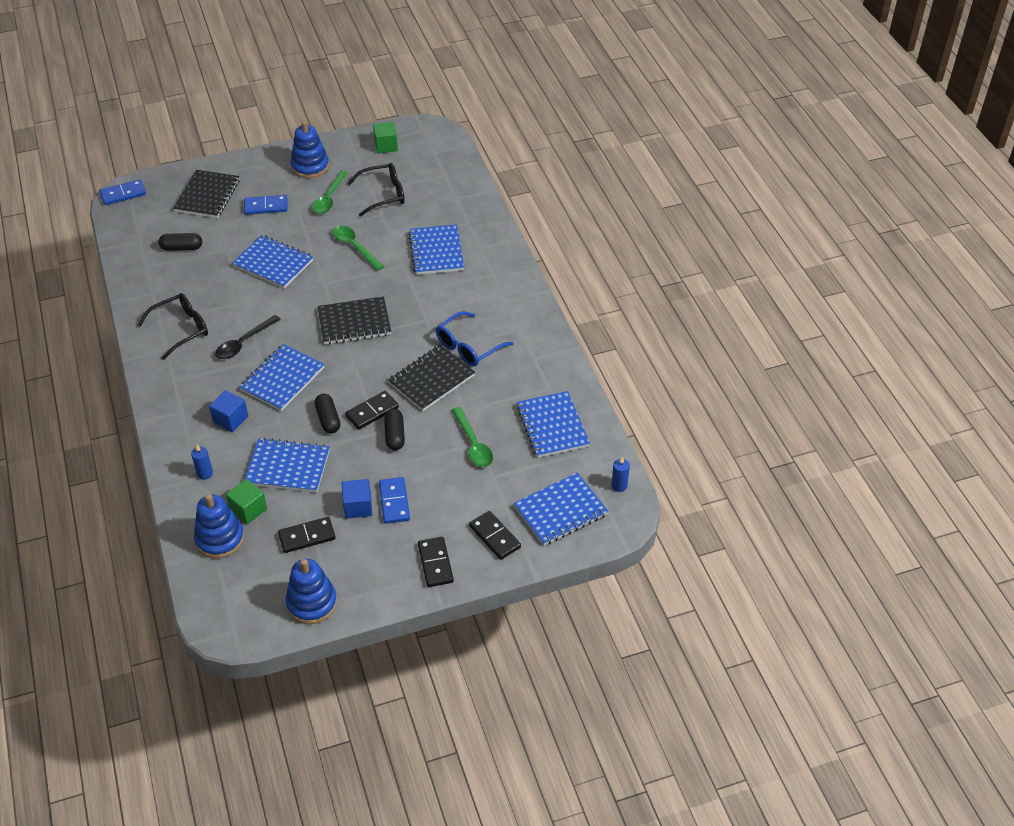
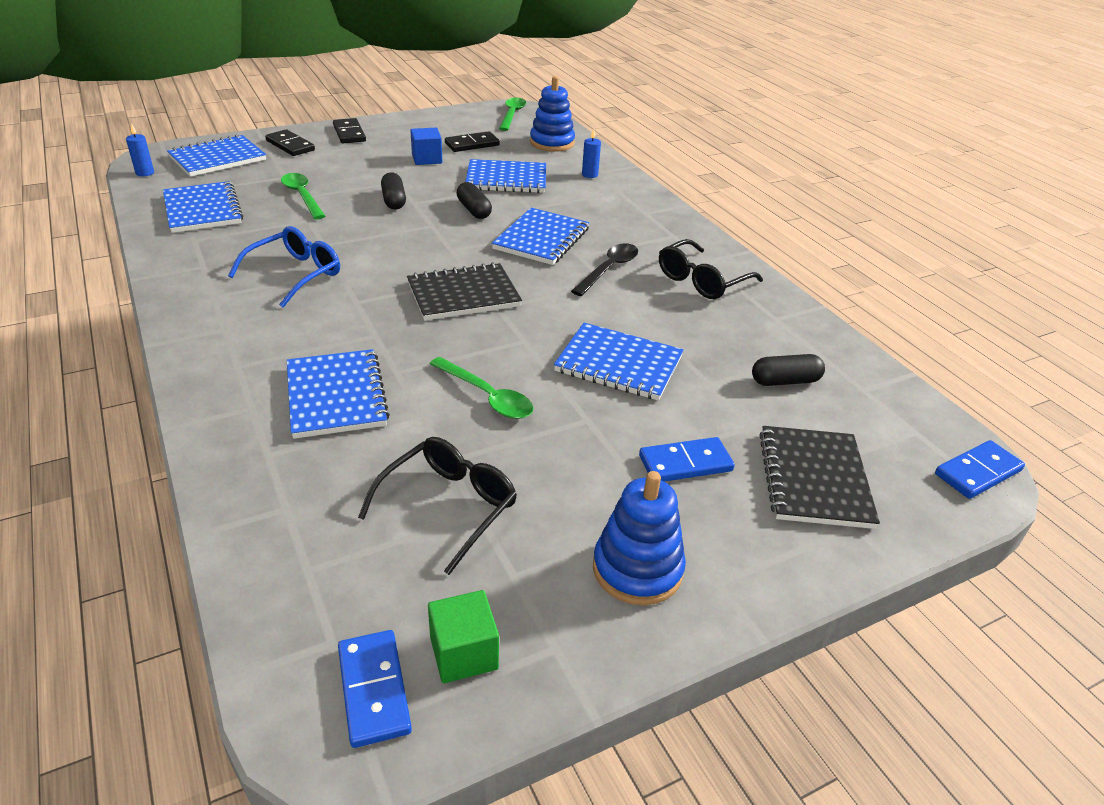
camera: 170 degrees right, 10 degrees down
(230, 419) = (585, 208): blue cube -> none
(248, 509) = (534, 157): green cube -> none
(312, 603) = (457, 117): blue stacking toy -> none
(329, 198) = (564, 490): green spoon -> green spoon (512, 115)
(372, 412) = (423, 216): black domino -> none
(384, 194) = (449, 506): black glasses -> black glasses turned 150 degrees clockwise
(394, 502) = (390, 162): blue domino -> blue domino (373, 690)
(431, 379) = (350, 243): black notebook -> none

